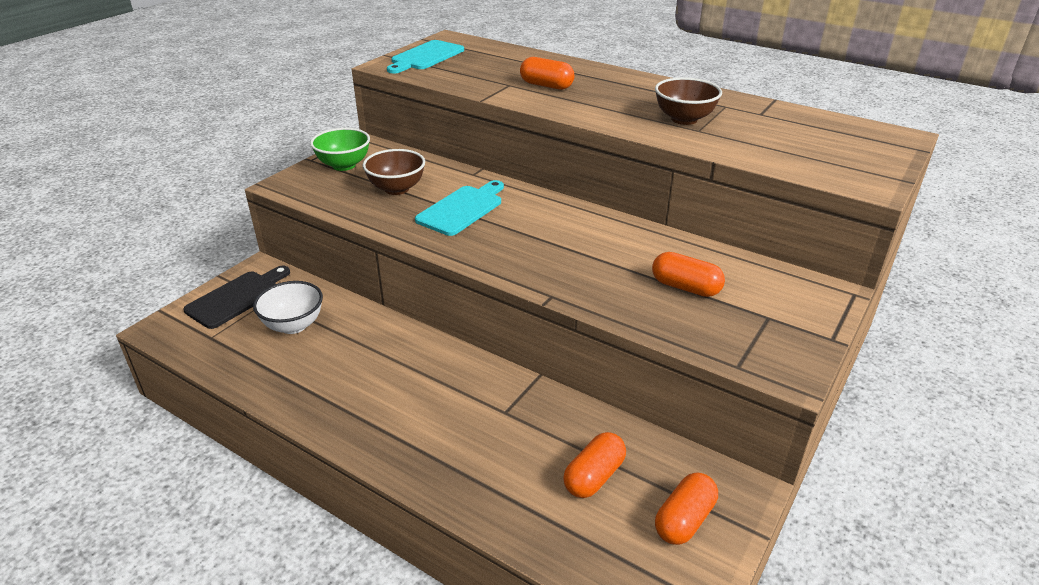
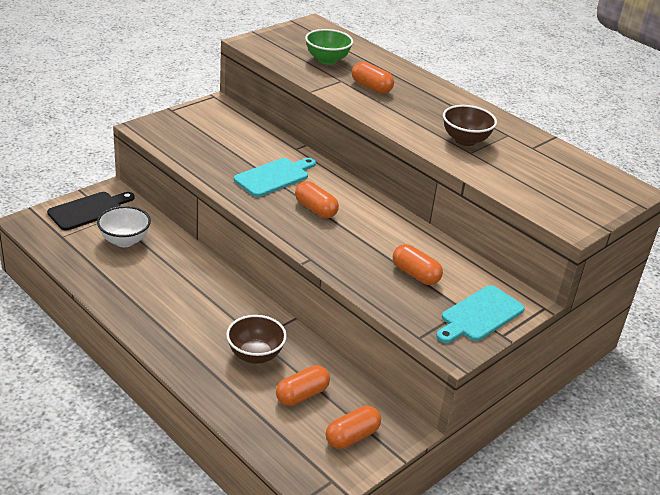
camera: 10 degrees right, 0 degrees up
(344, 165) = (196, 120): green bowl -> green bowl (327, 60)
(396, 189) = (230, 149): brown bowl -> brown bowl (255, 355)
(425, 57) = (285, 40): turquoise cutting board -> turquoise cutting board (479, 315)
(528, 236) = (315, 209): none -> orange capsule

